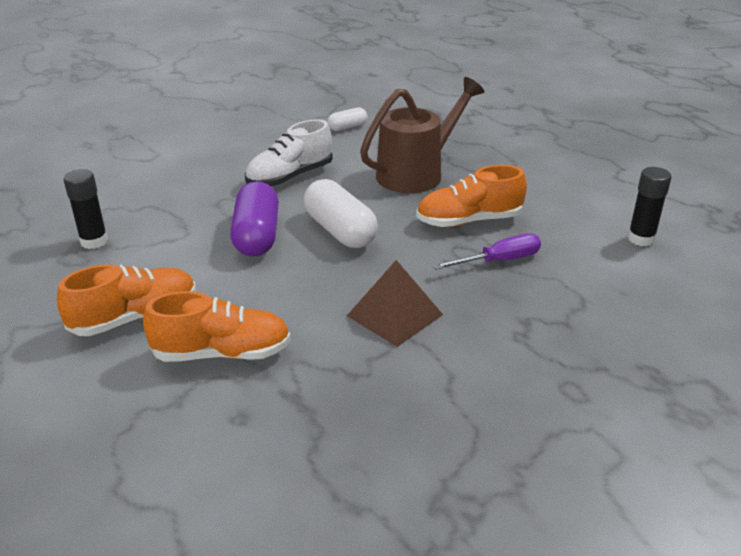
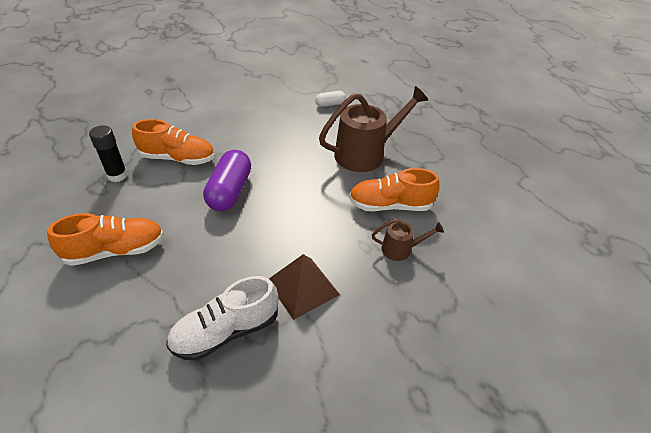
camera: 10 degrees right, 10 degrees up
(222, 353) = (162, 298): orange shoe -> orange shoe (178, 158)
(290, 177) = (273, 142): white shoe -> white shoe (226, 331)
(340, 231) = (291, 197): white capsule -> none
(499, 261) = (401, 249): purple screwdriver -> brown watering can
(641, 239) = (521, 248): black glue stick -> none

